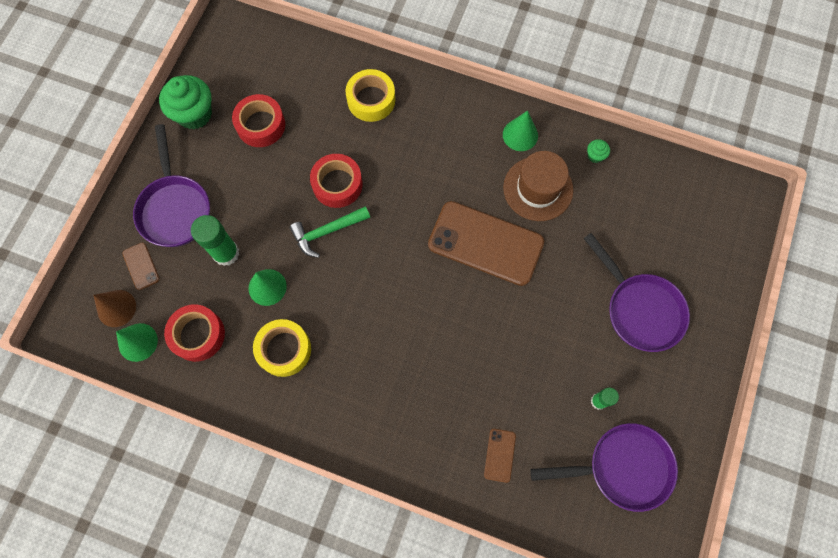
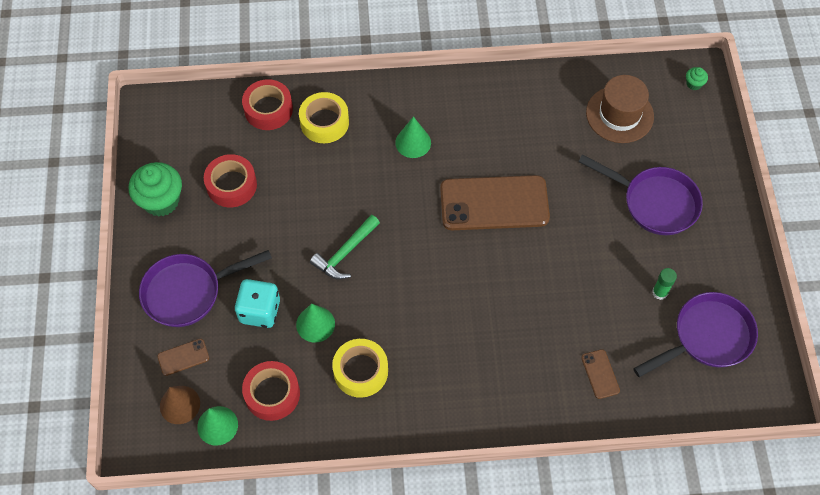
camera: 25 degrees left, 10 degrees down
(141, 266) = (183, 357): brown phone -> brown phone turned 60 degrees counterclockwise
(175, 208) = (188, 292): purple pan -> purple pan turned 105 degrees clockwise
(226, 253) = (260, 311): green glue stick -> turquoise dice
(337, 184) = (332, 208): red tape -> red tape (268, 109)
(520, 135) = (476, 99): green cone -> green cone (413, 142)
(538, 189) = (515, 139): brown hat -> brown hat (619, 114)
(595, 156) = (550, 91): green cupcake -> green cupcake (694, 84)

